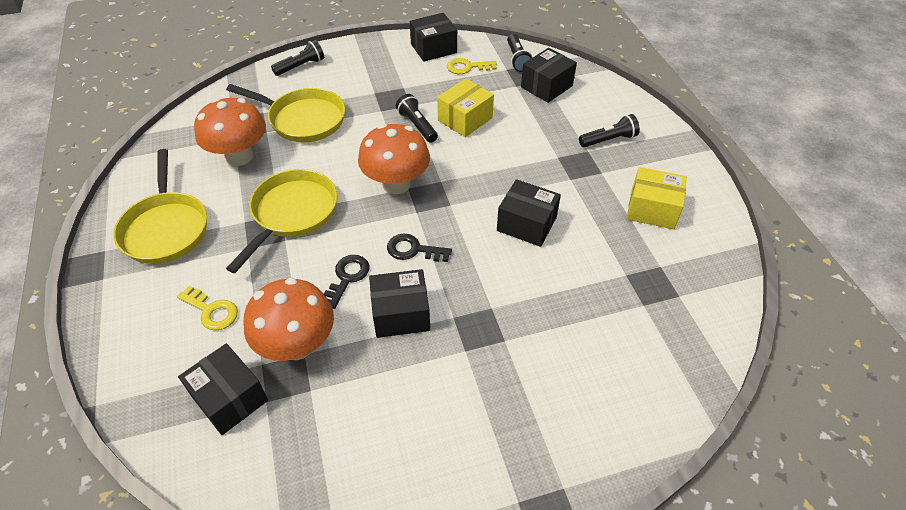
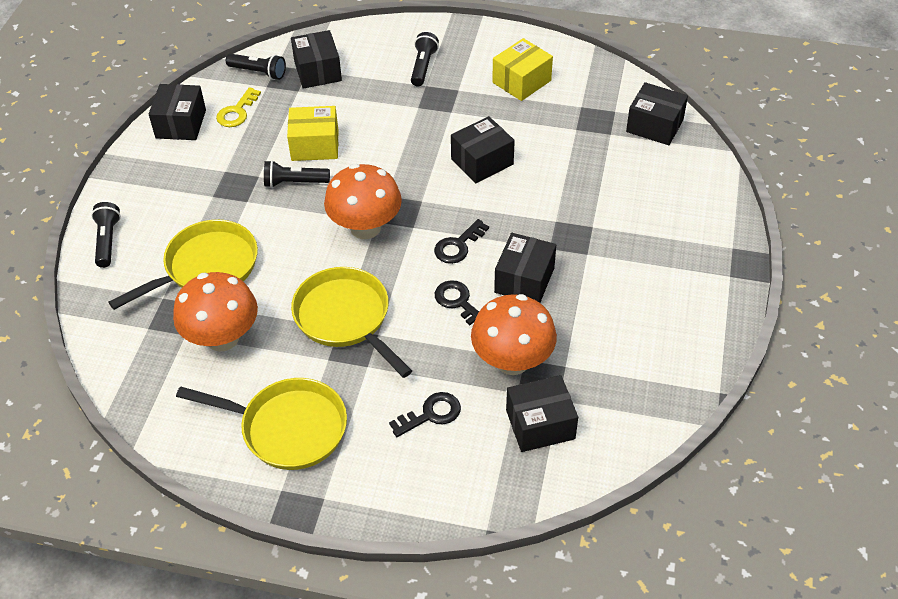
camera: 60 degrees left, 0 degrees up
(212, 311) = (431, 414): yellow key -> black key
(465, 119) = (315, 145): yellow box -> yellow box turned 75 degrees counterclockwise
(688, 338) = (654, 126): none -> black box

